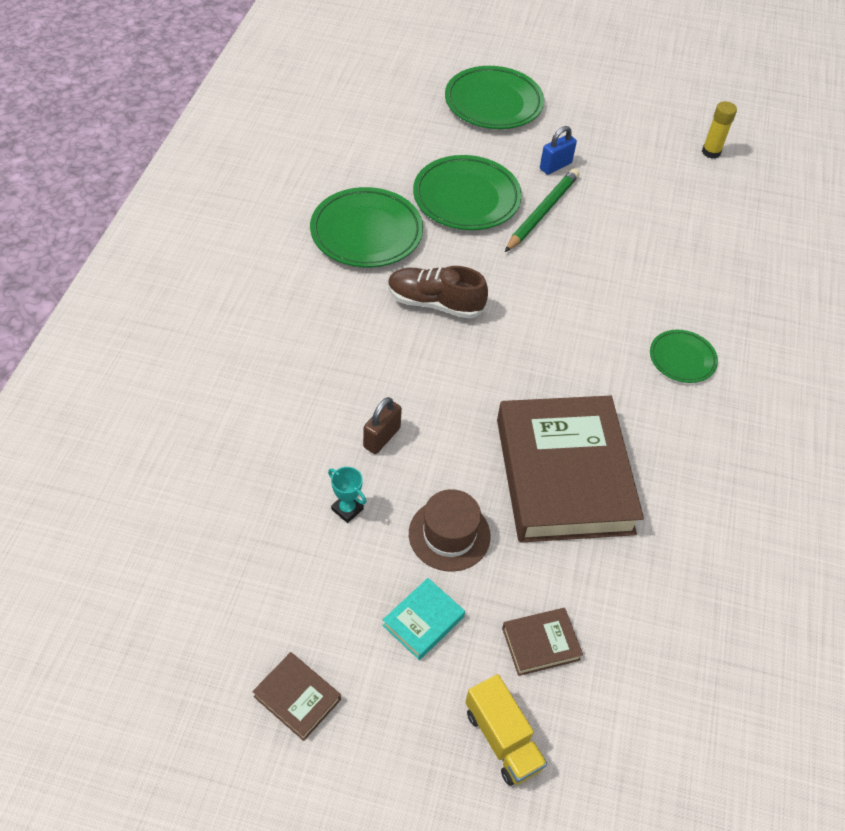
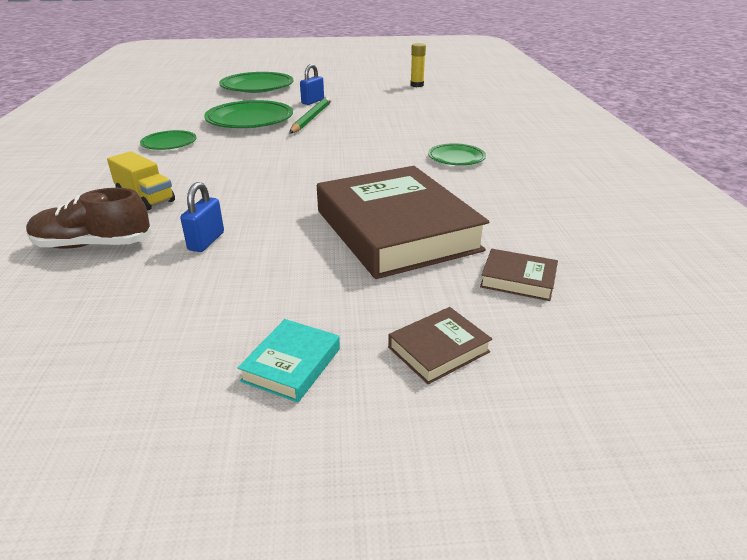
camera: 15 degrees left, 20 degrees down
(297, 698) = (126, 495): brown book -> brown book (518, 279)
(347, 509) = (176, 295): turquoise trophy -> none
(366, 233) = (169, 144): green plate -> green plate, size x0.56
(382, 437) = (206, 241): brown padlock -> blue padlock
(435, 303) = (238, 165): brown shoe -> brown shoe (93, 245)
(449, 535) = (298, 290): brown hat -> none
(502, 739) = (440, 455): yellow truck -> yellow truck (145, 197)

